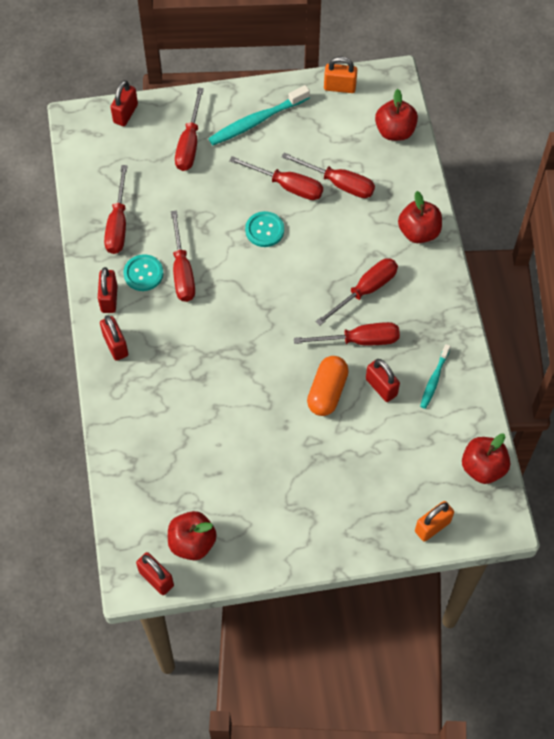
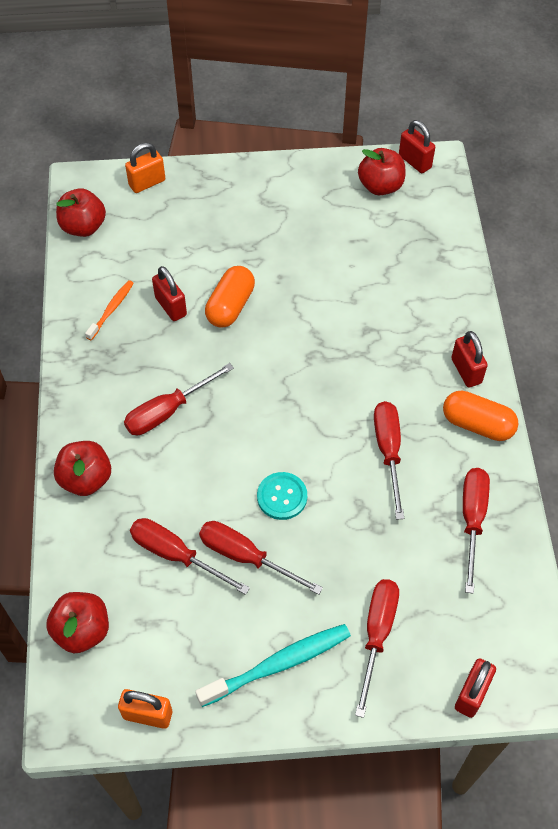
camera: 175 degrees left, 5 degrees down
(109, 299) = (477, 424): red padlock -> orange capsule
(143, 273) = (437, 452): turquoise button -> none
(359, 340) = (185, 356): red screwdriver -> none
(434, 379) = (111, 309): turquoise toothbrush -> orange toothbrush

